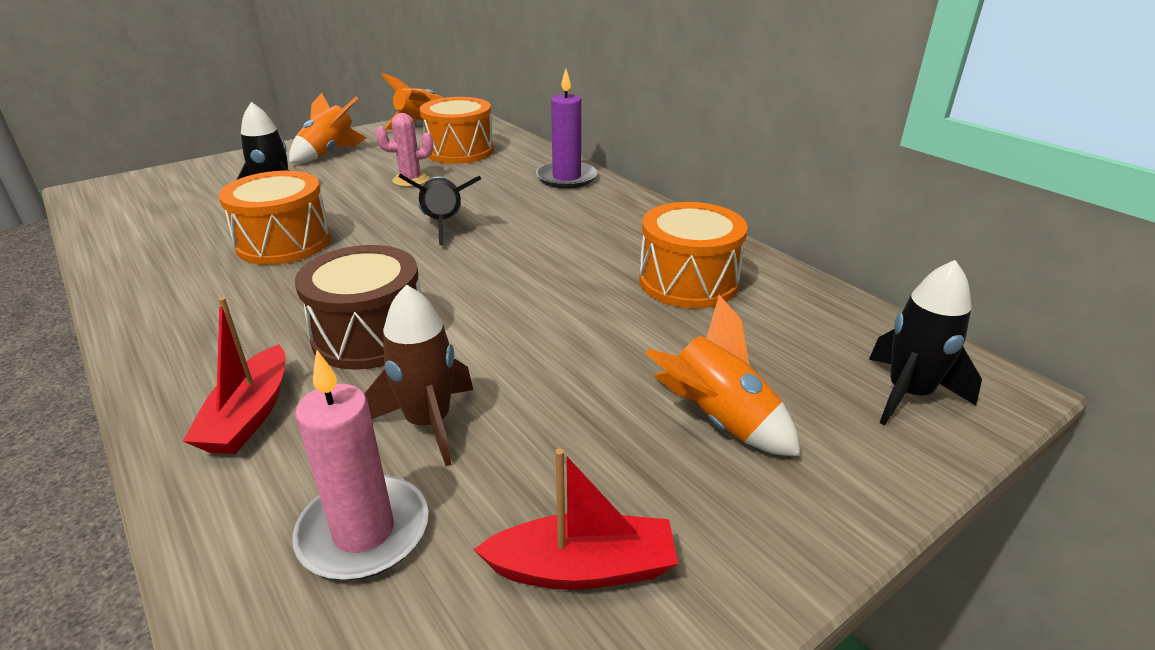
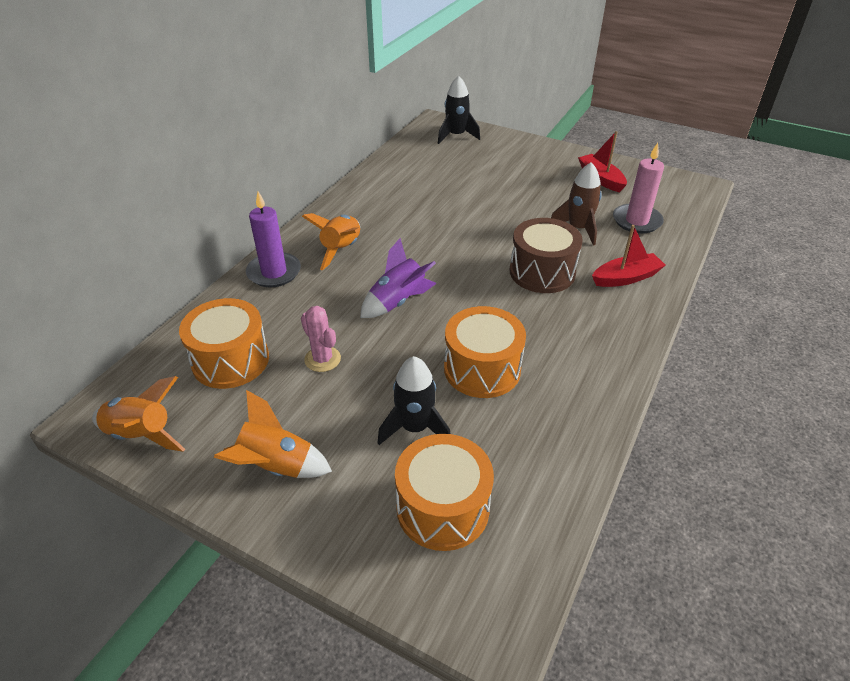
camera: 115 degrees left, 10 degrees up
(443, 224) = (397, 301): black rocket -> purple rocket
(688, 281) = (406, 192): orange drum -> orange drum (442, 508)
(718, 420) = (509, 168): orange rocket -> orange rocket (341, 249)

